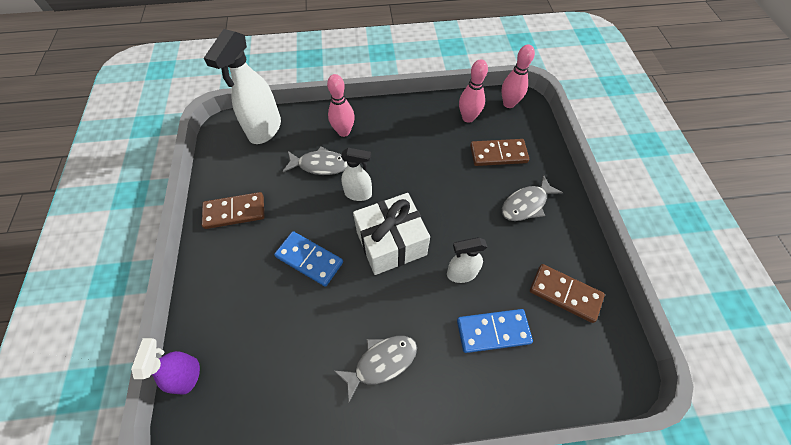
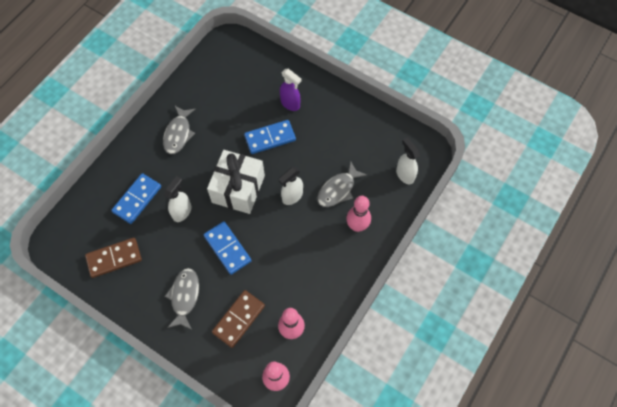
camera: 130 degrees right, 5 degrees up
(188, 375) = (256, 50): purple spray bottle -> purple spray bottle (290, 104)
(234, 212) = (342, 118): brown domino -> none
(265, 129) = (405, 174): white spray bottle -> white spray bottle, size x0.58
(454, 206) = (227, 248): none -> blue domino

